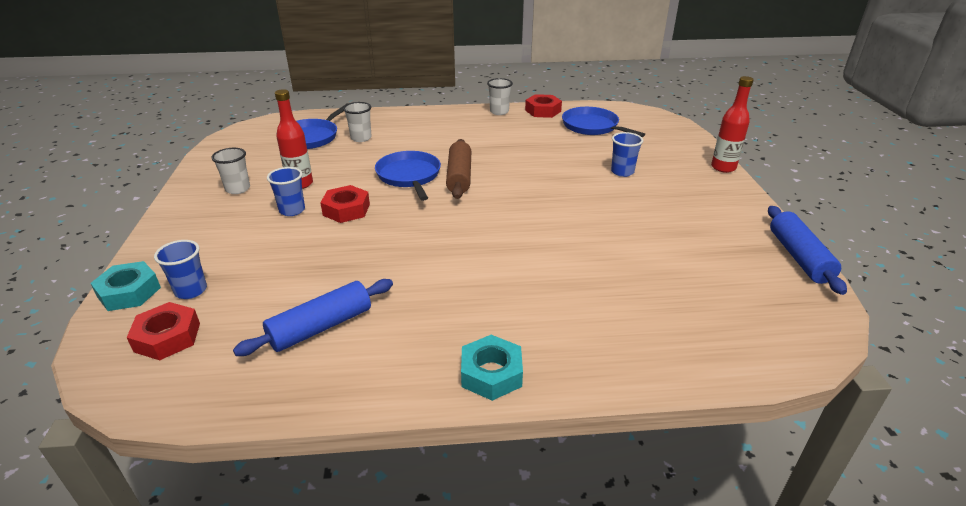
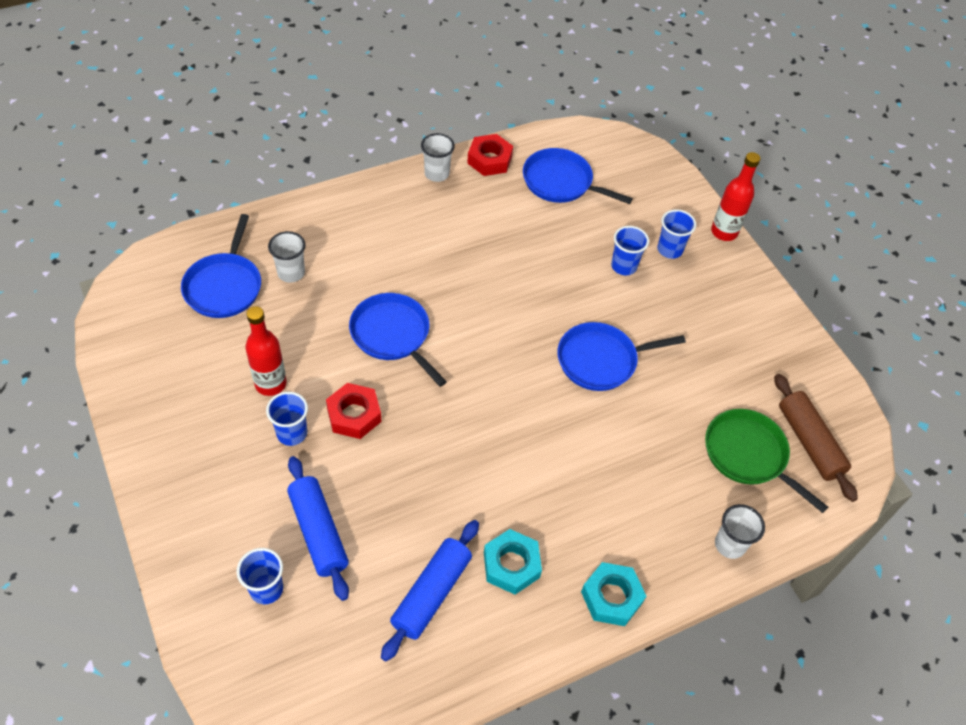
camera: 25 degrees left, 20 degrees up
(129, 292) = (200, 612): turquoise nut -> turquoise nut (511, 565)
(167, 337) = (289, 655): red nut -> none
(238, 189) = (199, 413): white cup -> white cup (729, 544)
(459, 176) = (450, 321): brown rolling pin -> brown rolling pin (809, 442)
(573, 217) = (601, 360): none -> blue pan
(668, 169) = (669, 250): none -> blue cup
(692, 302) = (748, 455): none -> green pan
(799, 257) = (823, 364): blue rolling pin -> blue rolling pin (318, 532)

